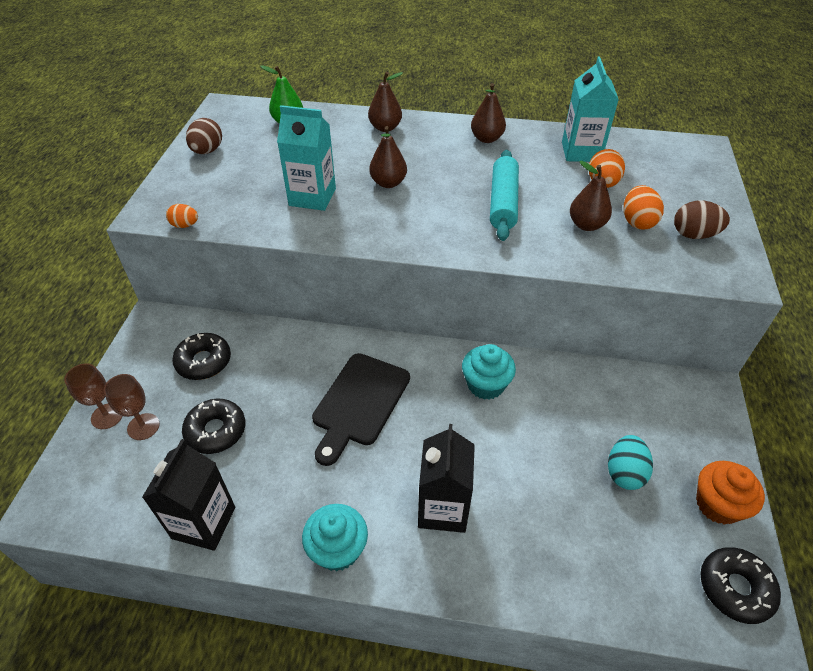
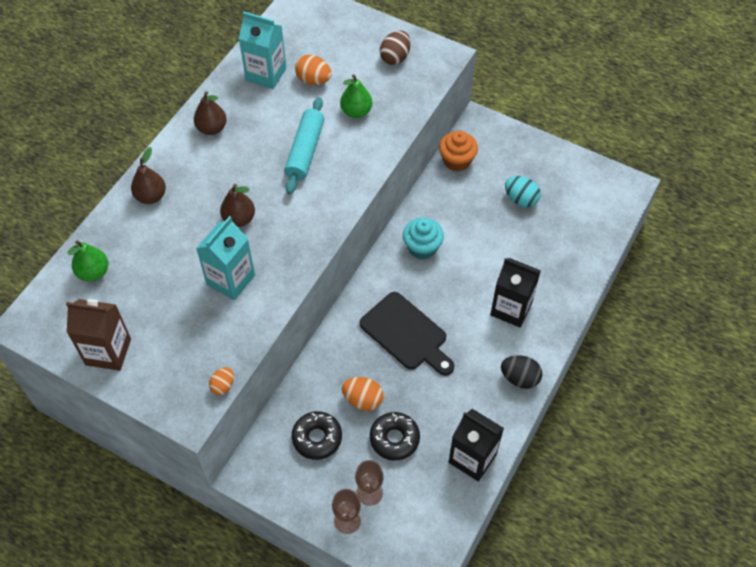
camera: 70 degrees left, 10 degrees up
(207, 151) = (108, 352): brown egg -> brown carton
(338, 549) = (519, 378): turquoise cupcake -> black egg
(503, 202) = (305, 151): turquoise rolling pin -> turquoise rolling pin turned 75 degrees clockwise
(586, 225) = (356, 111): brown pear -> green pear
(637, 222) = (367, 81): orange egg -> orange egg (363, 400)
(717, 504) = (557, 164): orange cupcake -> orange cupcake (457, 161)
(735, 588) = (607, 184): black donut -> none

